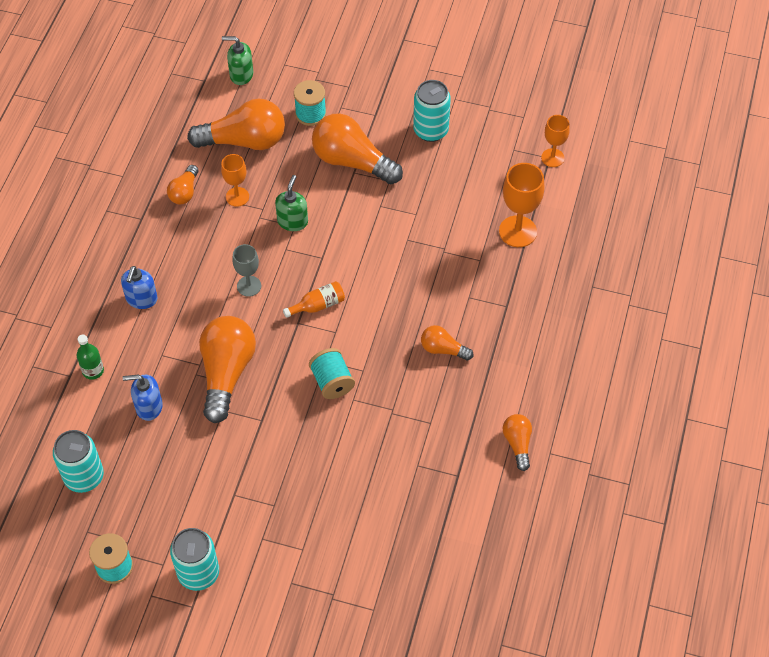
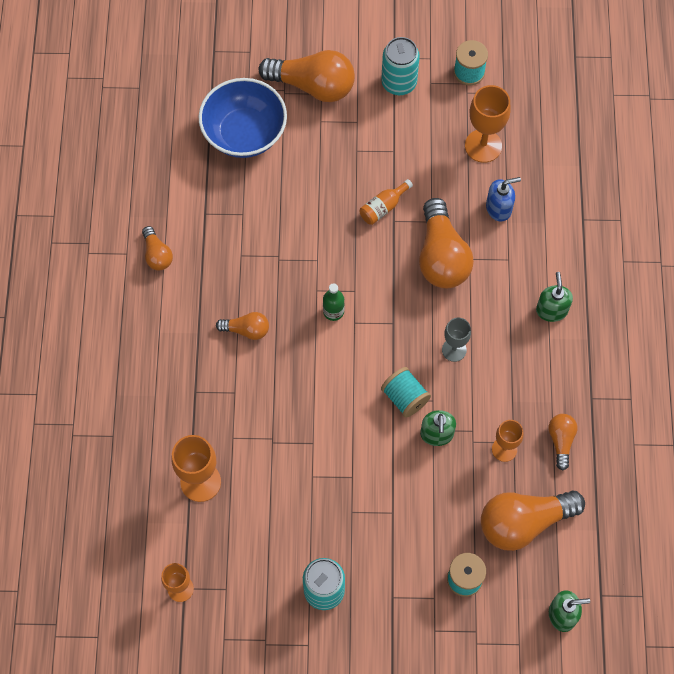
camera: 165 degrees right, 10 degrees up
(84, 477) = (527, 135): turquoise can -> none
(93, 371) = (564, 229): green bottle -> green bottle (333, 311)
(136, 476) = (483, 146): none -> orange goblet
(141, 299) = (551, 310): blue soap dispenser -> green soap dispenser
(318, 305) = (379, 346): orange bottle -> orange bottle (383, 207)
(332, 382) = (341, 272): turquoise spool -> turquoise spool (405, 397)
(352, 161) = (398, 526): orange light bulb -> orange light bulb (313, 85)
(392, 556) = (244, 133): none -> blue bowl

